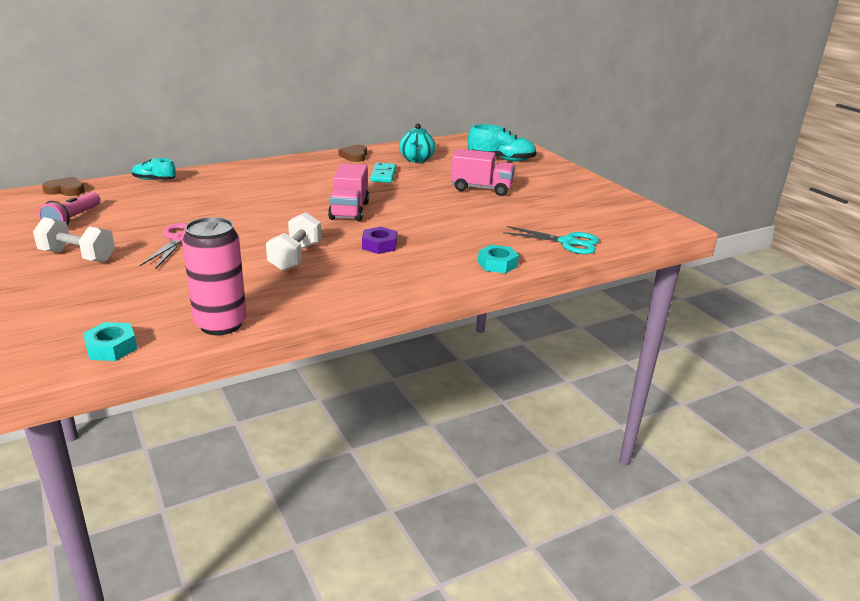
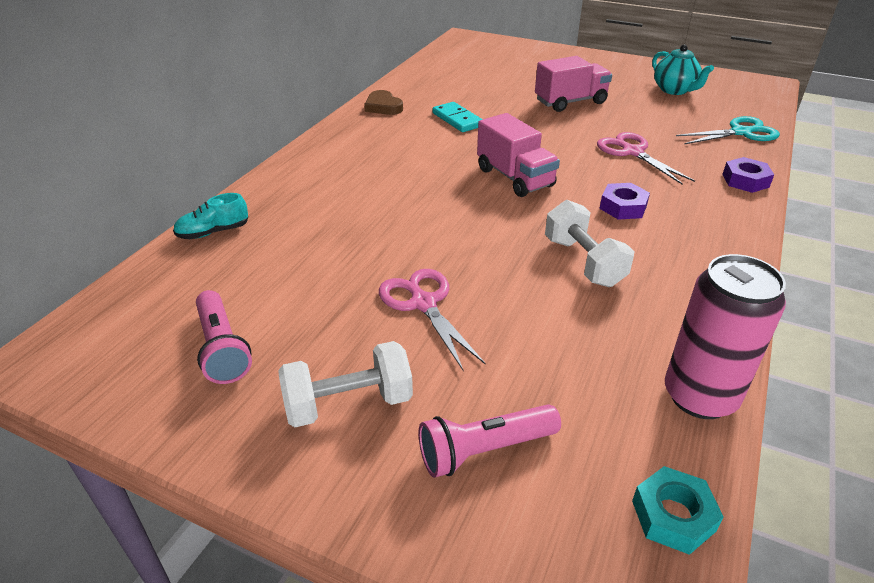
camera: 35 degrees left, 10 degrees up
(65, 190) = (112, 306): brown heart -> none
(92, 293) = (485, 450): none -> pink flashlight
(416, 159) = (451, 89): turquoise teapot -> turquoise teapot (675, 90)
(456, 225) = (632, 152): none -> pink scissors
(497, 264) = (745, 181): turquoise nut -> purple nut
(501, 159) = (521, 63): turquoise shoe -> none

